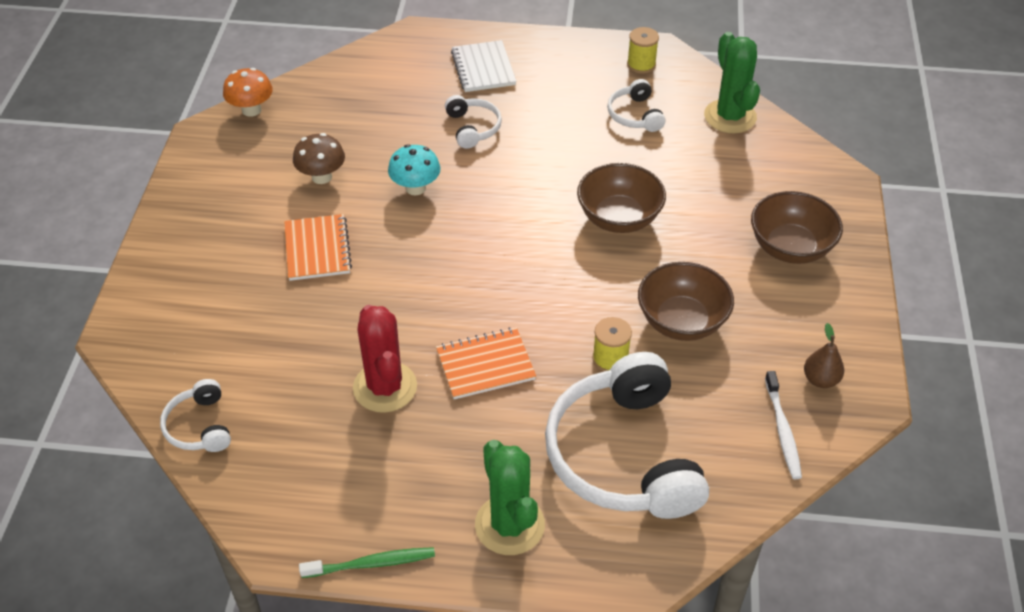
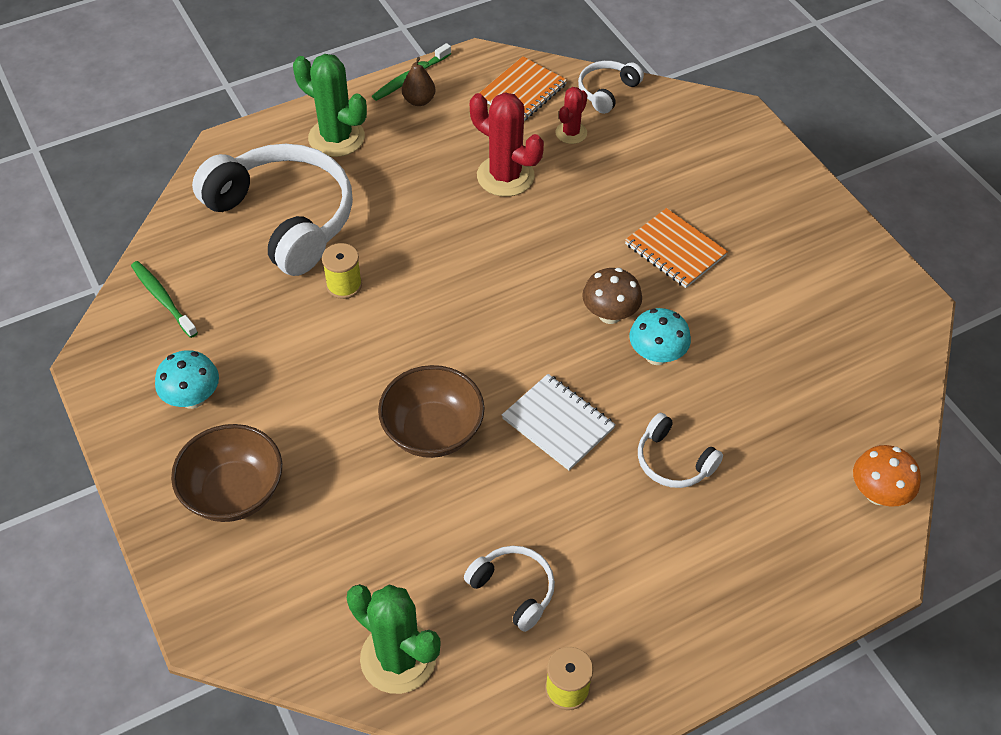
camera: 145 degrees right, 5 degrees up
(199, 426) = (607, 91): white headphones -> white headphones turned 90 degrees counterclockwise
(251, 110) = (907, 353): orange mushroom -> orange mushroom (878, 494)
(282, 399) = (571, 133): none -> red cactus
(321, 177) = (753, 319): brown mushroom -> brown mushroom (609, 314)
(483, 68) = (746, 559): white notebook -> white notebook (558, 423)
(485, 365) = (443, 229): orange notebook -> orange notebook (522, 92)
(681, 321) = (302, 351): brown bowl -> none
(782, 430) = (163, 298): white toothbrush -> green toothbrush
(792, 328) = (193, 398): none -> turquoise mushroom
(820, 380) = (146, 360): brown pear -> brown pear (419, 101)

